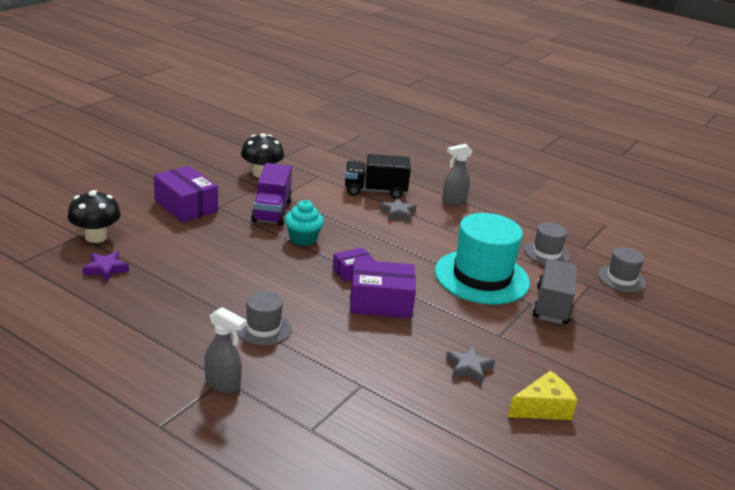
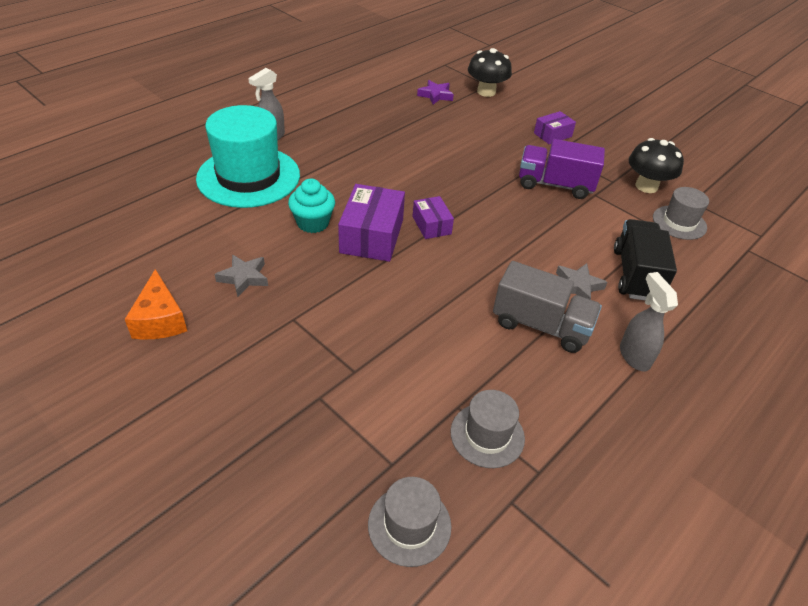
camera: 100 degrees right, 15 degrees up
(186, 206) = (552, 135): purple box -> purple box, size x0.57
(263, 328) = (340, 161): grey hat -> grey hat (679, 222)
(303, 239) = (498, 199): turquoise cupcake -> turquoise cupcake (313, 223)
(481, 277) = (418, 334): turquoise hat -> turquoise hat (248, 177)
(543, 408) = (160, 320): yellow cheese -> orange cheese
(552, 305) = (345, 393): grey truck -> grey truck (541, 325)

